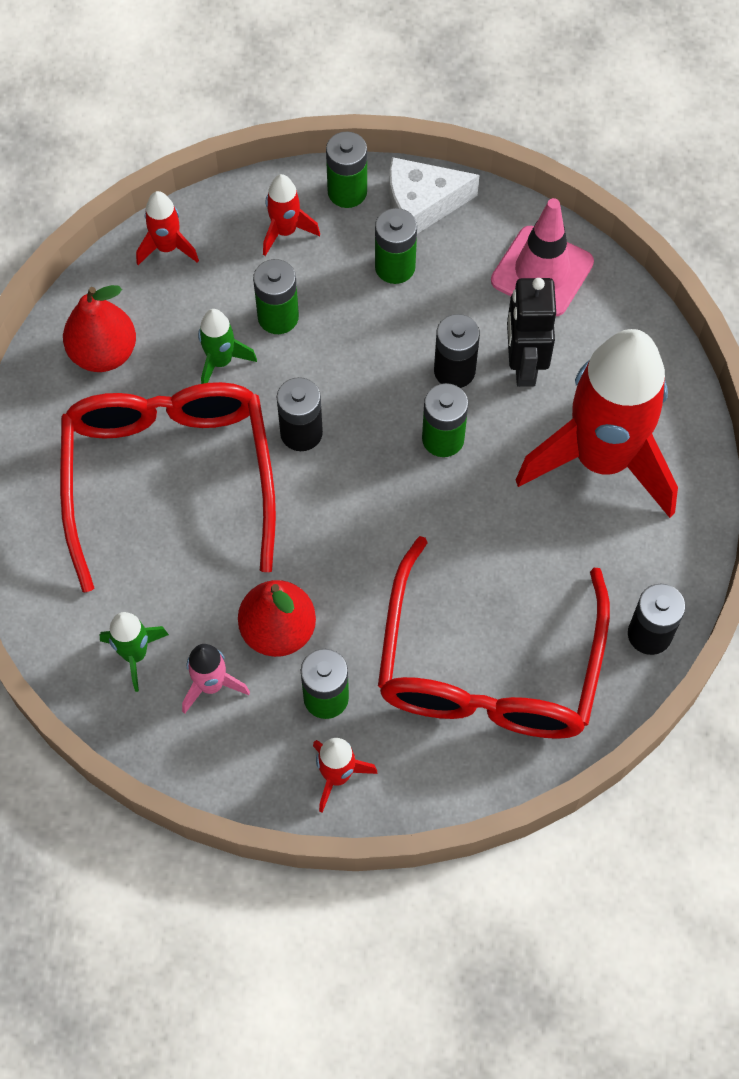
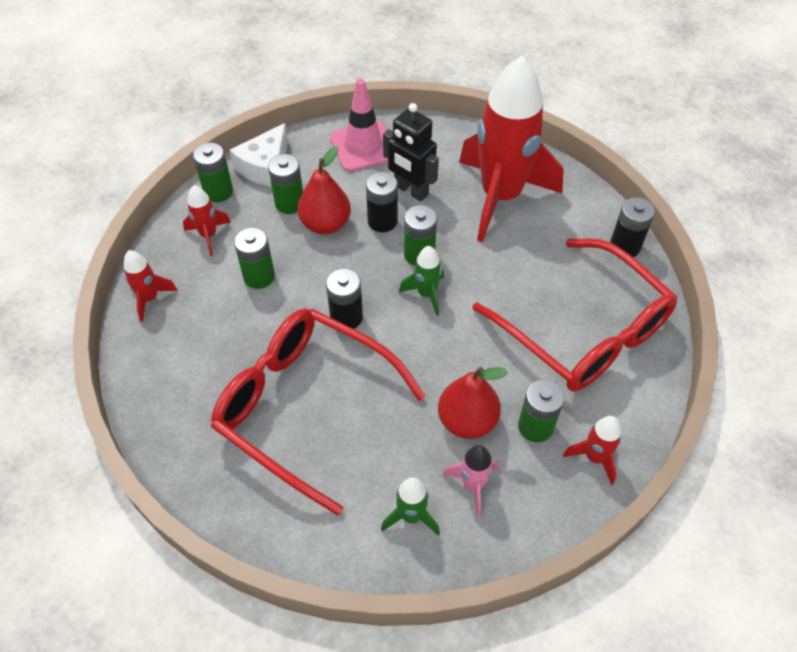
camera: 50 degrees left, 10 degrees down
(103, 353) = (180, 382): red pear -> red pear (325, 224)
(220, 361) = (256, 324): green rocket -> green rocket (426, 294)

